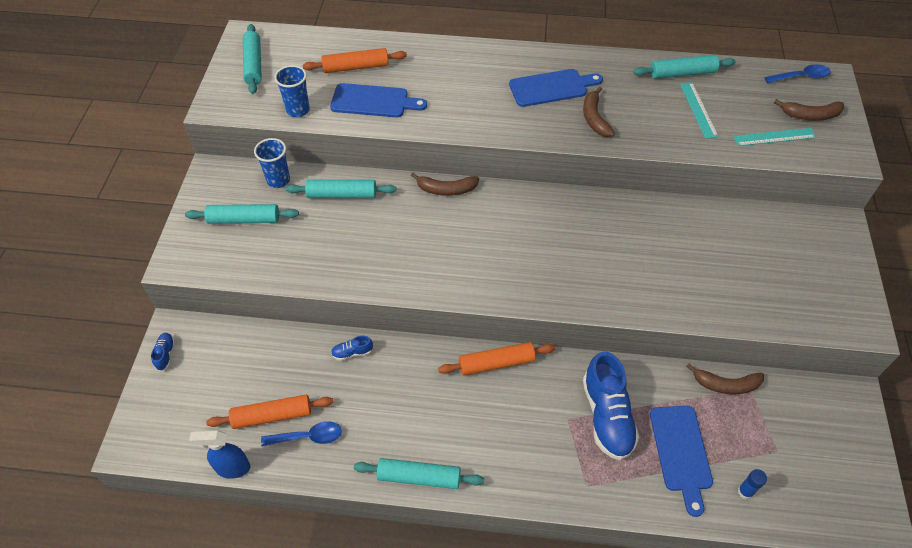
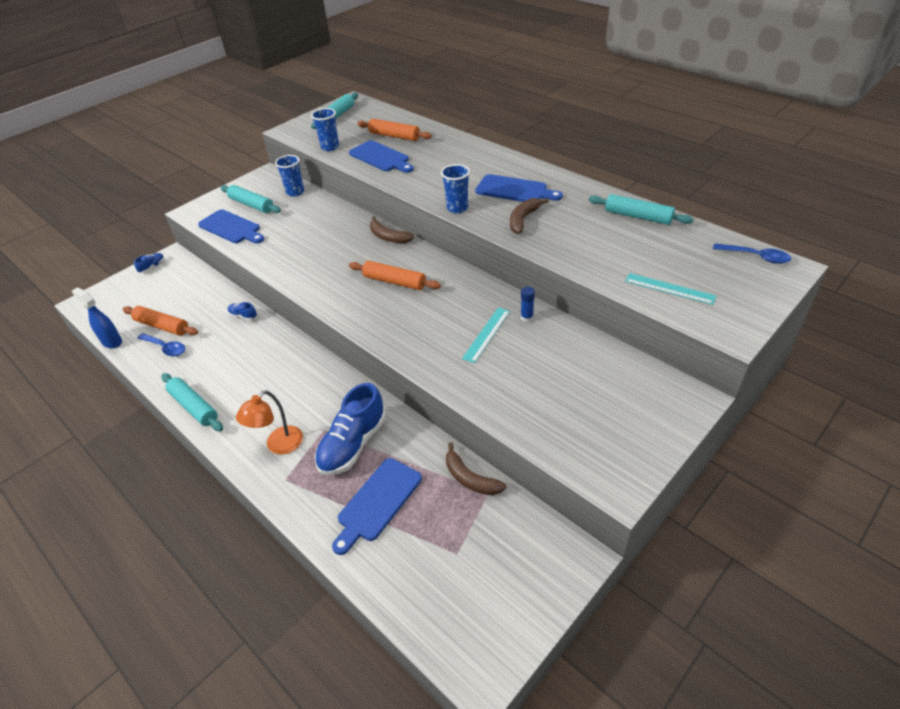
camera: 40 degrees right, 10 degrees down
(255, 260) = (231, 228): none -> blue cutting board
(342, 195) = (321, 214): turquoise rolling pin -> none
(496, 363) = (319, 368): orange rolling pin -> orange rolling pin (394, 281)
(522, 131) = (457, 208): none -> blue cup
(546, 460) = (279, 446): none -> orange lamp
(698, 109) = (620, 244): turquoise ruler -> turquoise ruler (486, 334)
(745, 491) = (394, 563): blue glue stick -> blue glue stick (527, 317)
(810, 115) = (728, 287): brown banana -> none

